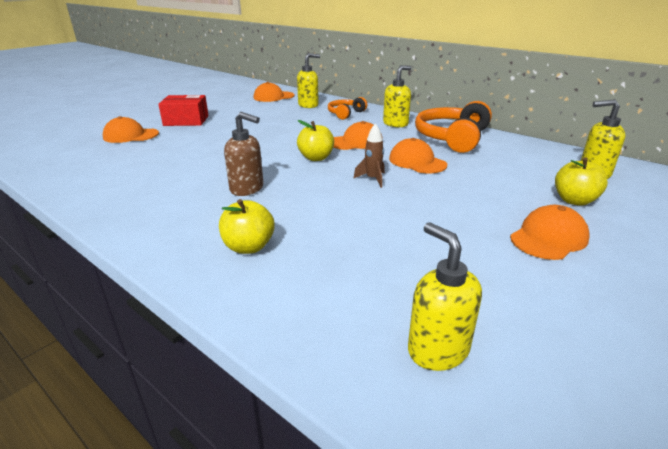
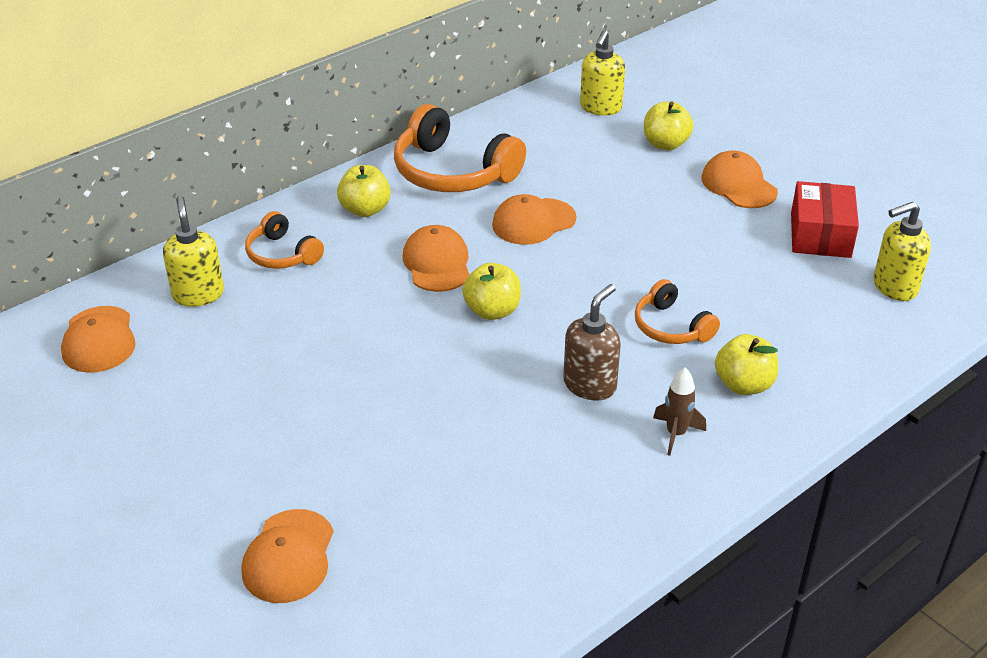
camera: 80 degrees left, 10 degrees up
(186, 121) = (219, 476): red box -> red box (820, 235)
(317, 213) = (671, 327): none -> orange headphones
(372, 179) = (582, 269): brown rocket -> brown rocket (676, 434)
(395, 124) = (365, 209): yellow soap dispenser -> yellow apple

